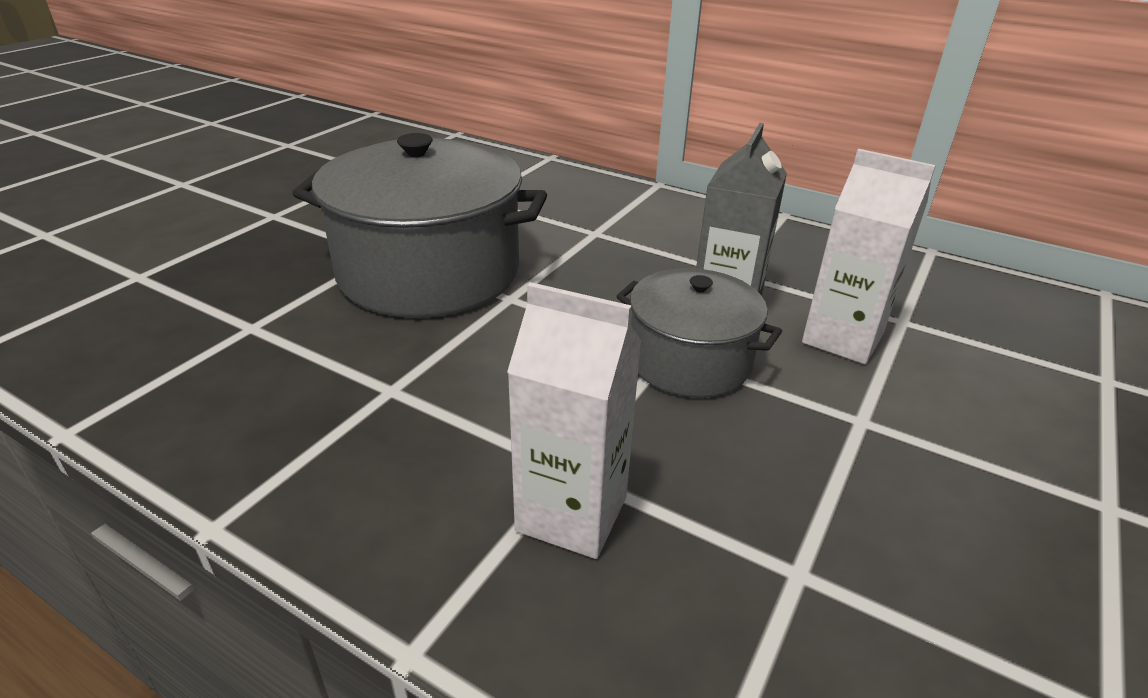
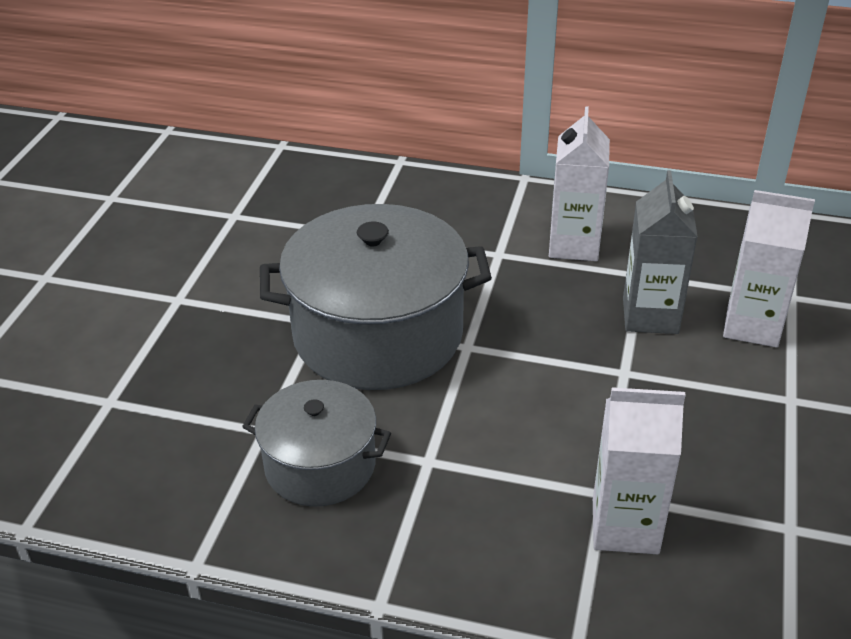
camera: 15 degrees left, 5 degrees up
(676, 238) = (574, 245): none -> white carton
(689, 361) = (645, 376): grey pot -> grey pot (320, 465)

